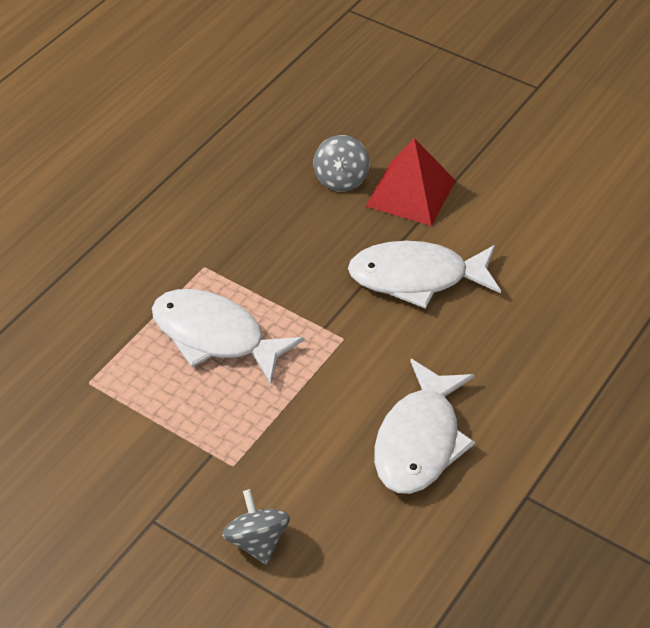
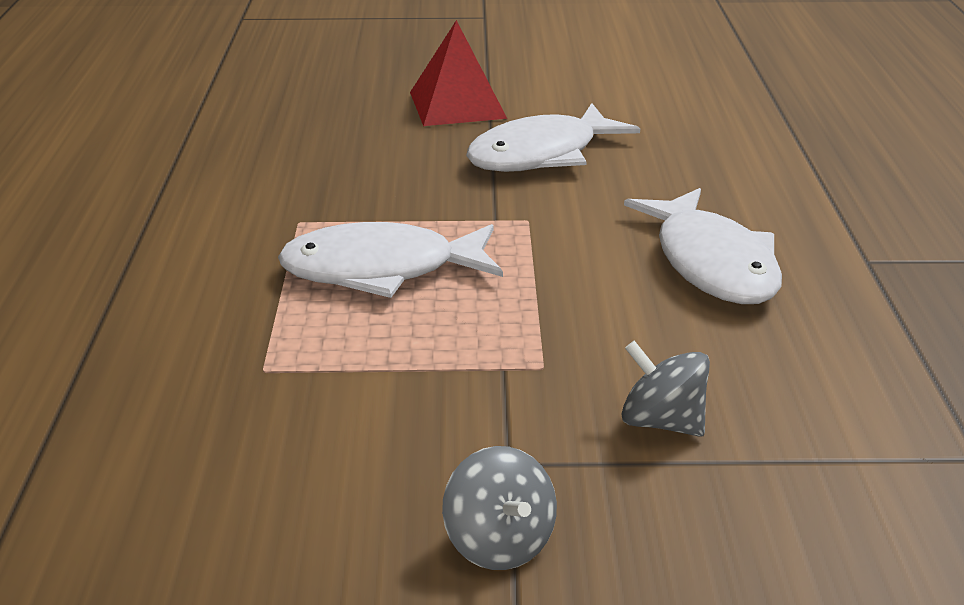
camera: 35 degrees left, 15 degrees down
(341, 179) = (374, 116): grey spinning top -> grey spinning top (499, 541)

